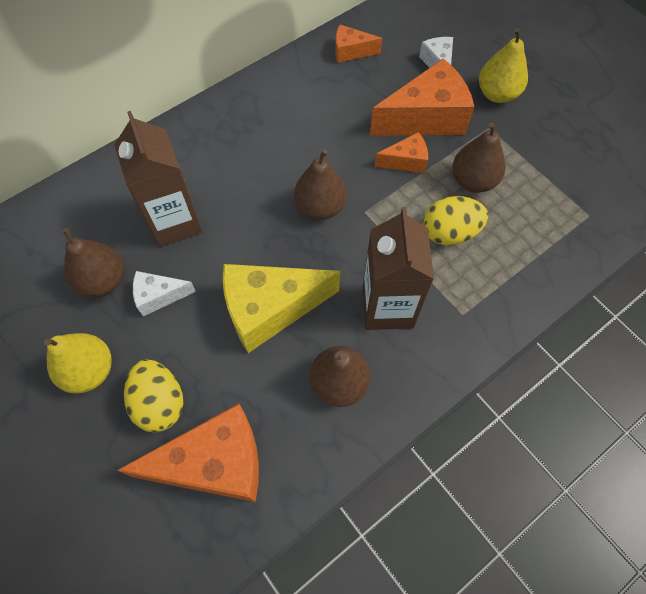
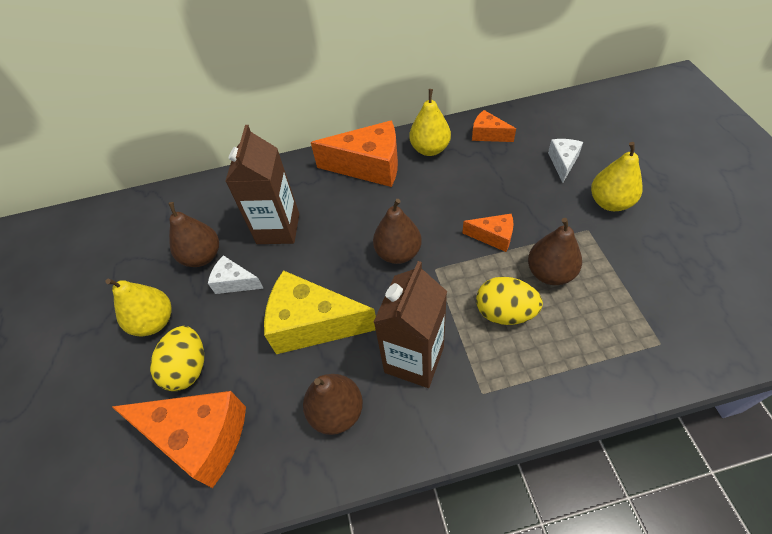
camera: 30 degrees right, 10 degrees down
(297, 84) = (430, 149): none -> yellow pear
(426, 118) = (529, 205): orange cheese -> orange cheese (369, 166)

